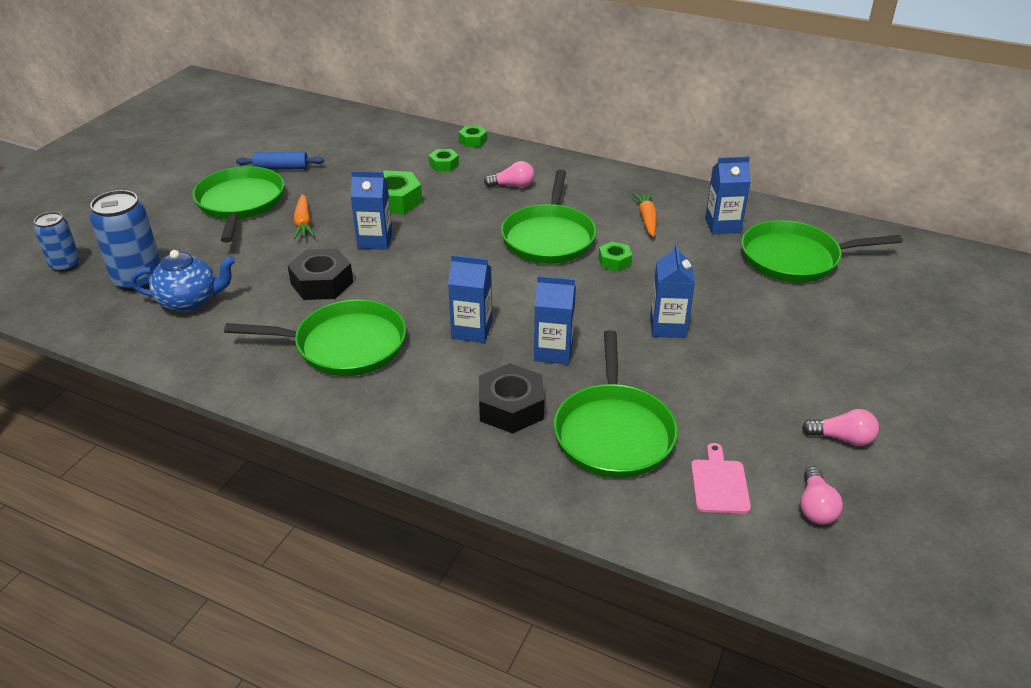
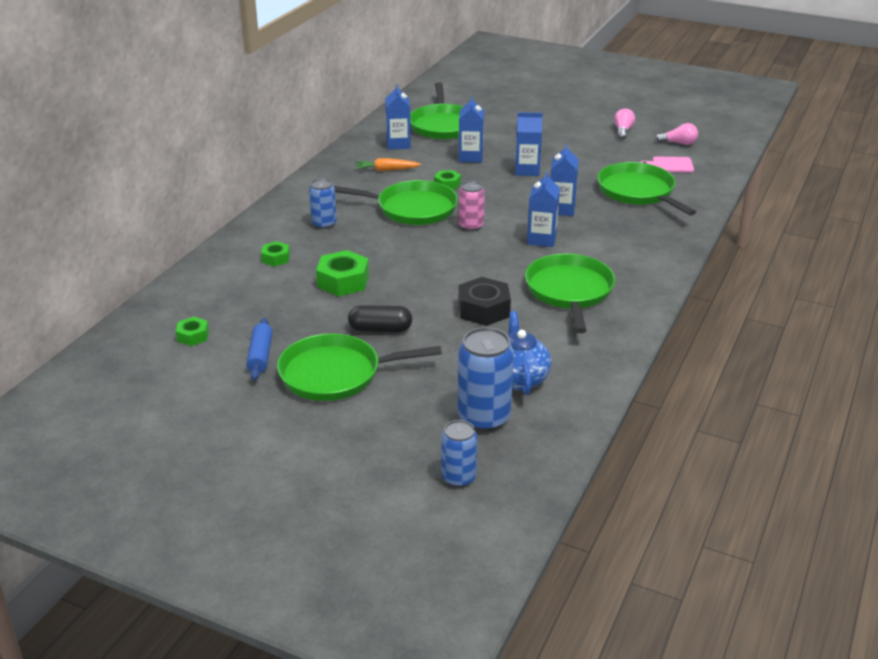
camera: 90 degrees left, 5 degrees down
(303, 223) = (380, 329): orange carrot -> black capsule
(375, 240) = (414, 287): blue carton -> blue carton (470, 157)
(473, 141) = (228, 244): green nut -> green nut (193, 336)
(506, 277) = (471, 226): none -> pink can
(511, 407) = (624, 224): black nut -> none
(512, 186) = (324, 224): pink light bulb -> blue can
(613, 432) = (638, 192): green pan -> green pan turned 120 degrees counterclockwise

